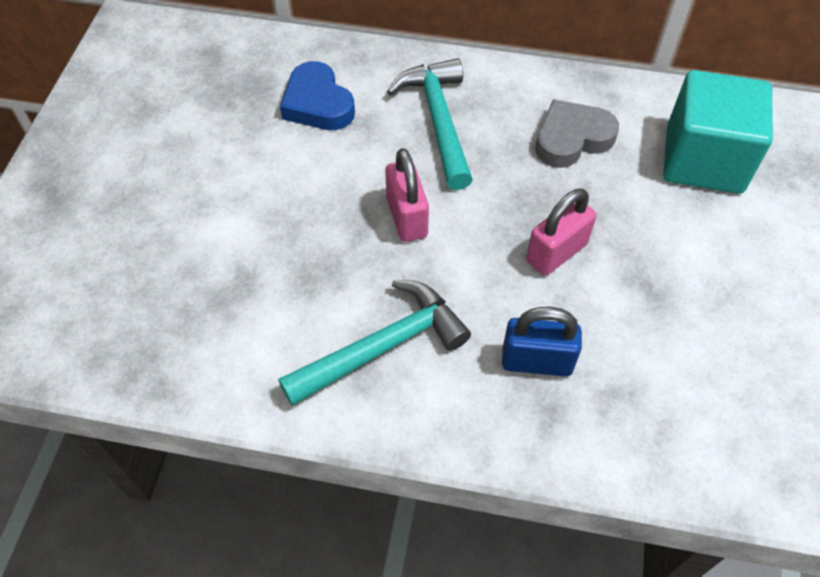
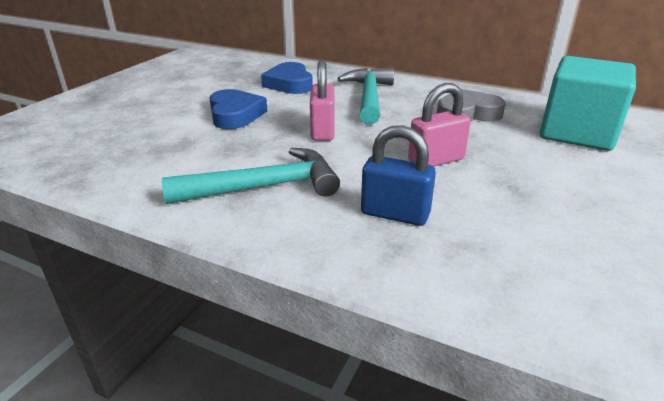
camera: 15 degrees right, 25 degrees down
(278, 200) = (235, 114): none -> blue heart

